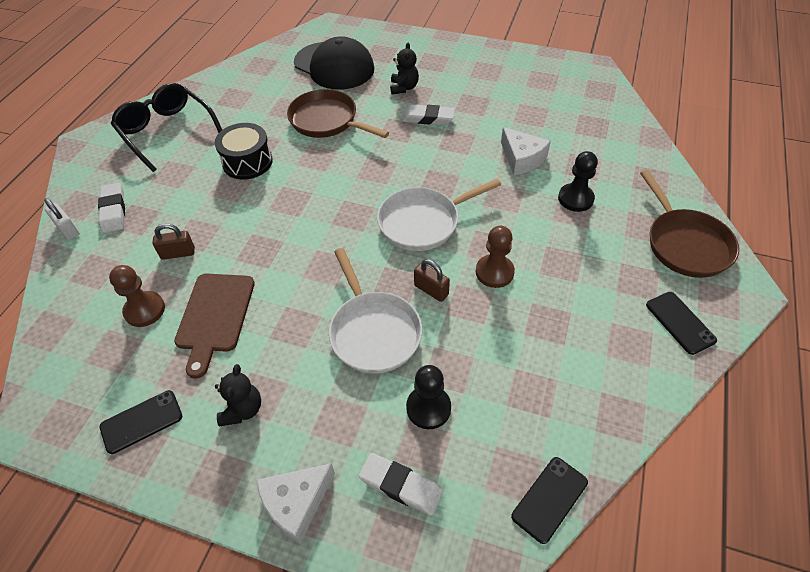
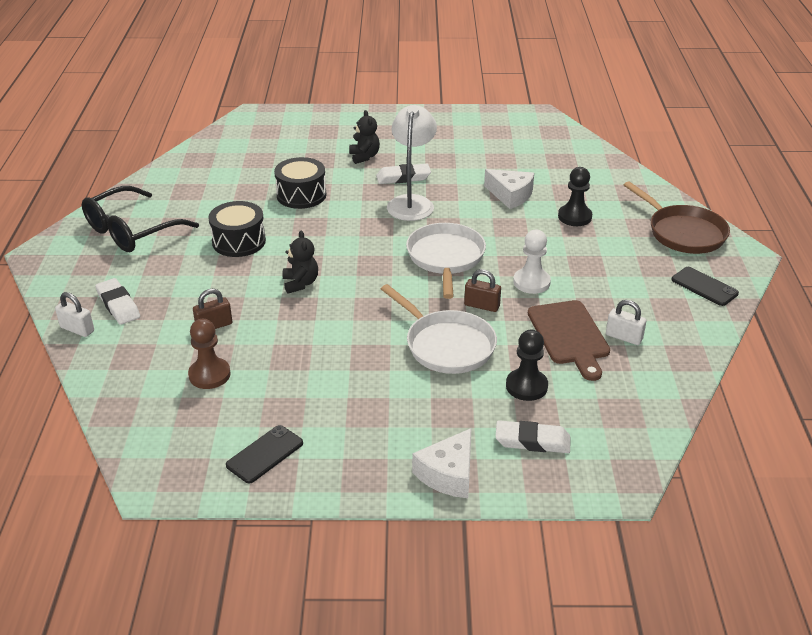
camera: 20 degrees left, 15 degrees down
(167, 132) = (131, 231): black glasses -> black glasses turned 75 degrees counterclockwise
(214, 316) = (285, 365): brown cutting board -> brown cutting board (569, 336)
(242, 409) = (358, 424): black teddy bear -> black teddy bear (300, 283)
(327, 121) = (301, 195): brown pan -> black drum
(334, 66) = (280, 149): black cap -> none
(422, 149) = (411, 202): none -> white lamp
(423, 222) = (445, 258): white pan -> white pan turned 135 degrees clockwise
(494, 272) = (531, 282): brown pawn -> white pawn
(549, 499) = (658, 420): black phone -> none
(560, 369) = (624, 337): none -> white padlock

